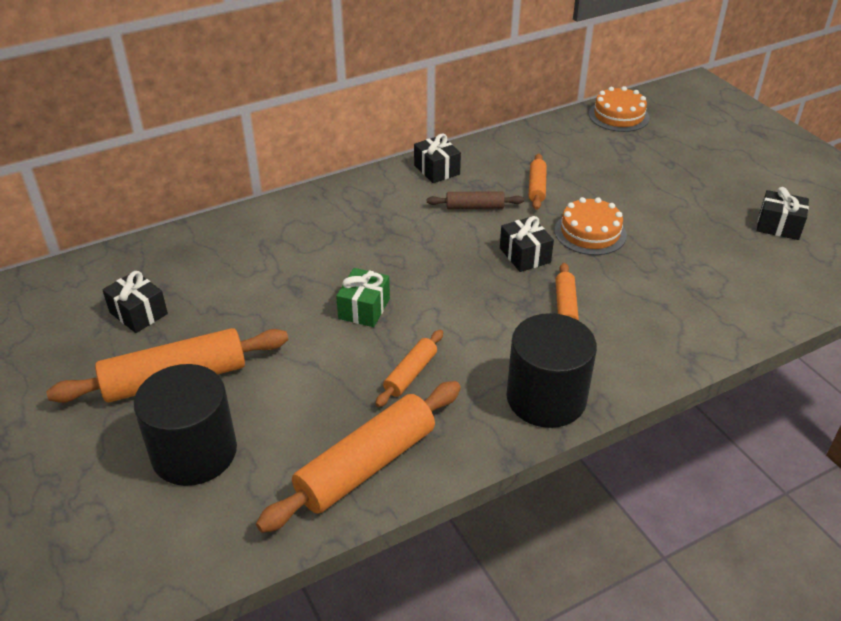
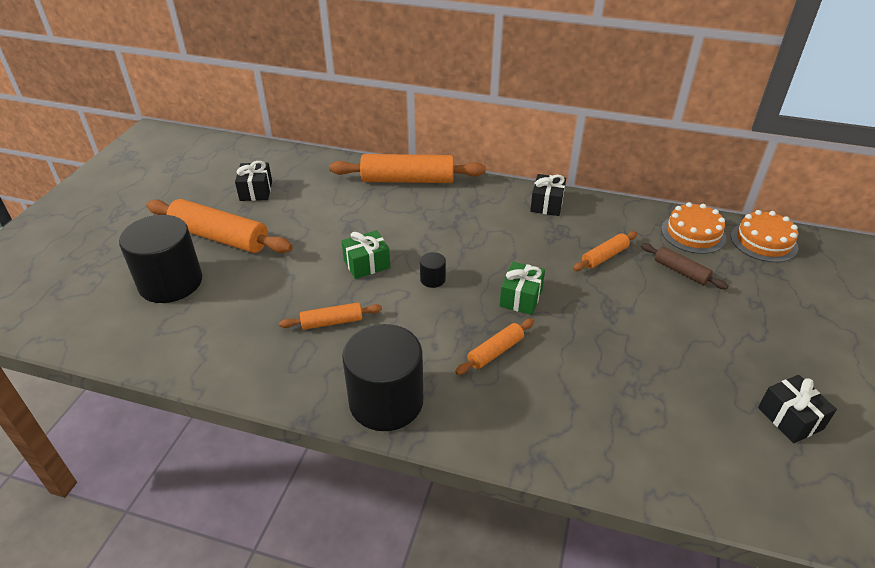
camera: 45 degrees right, 0 degrees up
(366, 465) = (229, 356): orange rolling pin -> orange rolling pin (407, 180)
(438, 285) = (432, 279): none -> black cylinder
(474, 207) = (535, 244): brown rolling pin -> brown rolling pin (681, 271)
(525, 255) = (521, 298): black gift -> green gift
(590, 232) = (597, 313): orange cake -> orange cake (693, 233)

